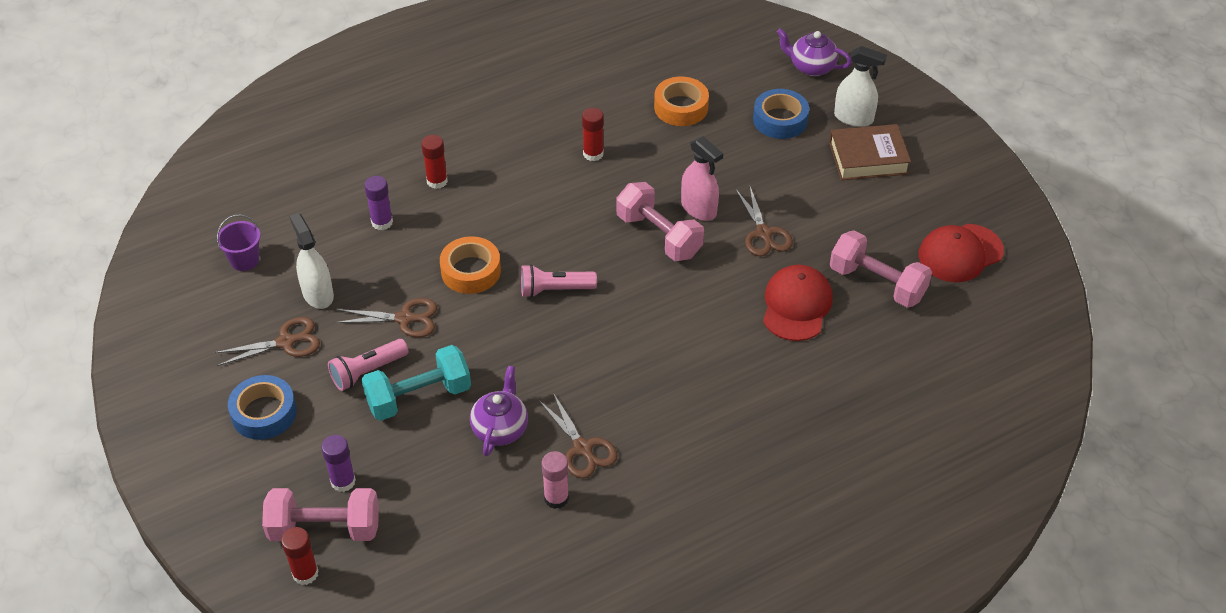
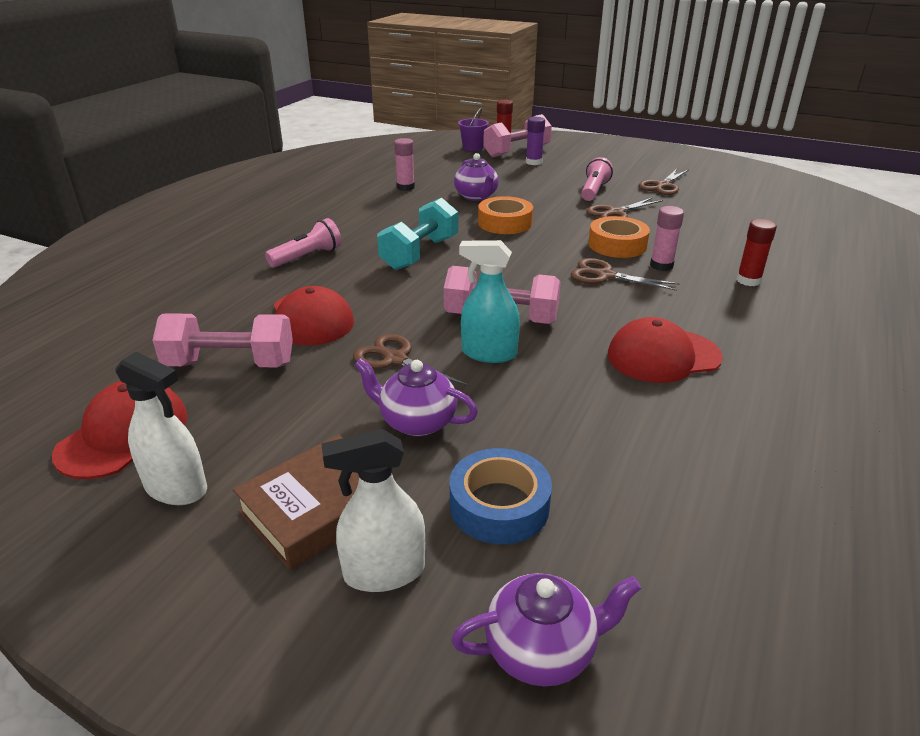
camera: 145 degrees right, 15 degrees down
(245, 260) = (765, 202): purple bucket -> purple bucket (473, 148)
(264, 413) = (618, 166): blue tape -> none
(318, 294) = (689, 205): white spray bottle -> white spray bottle (176, 488)
(382, 222) = (730, 245): purple glue stick -> none
(419, 396) = (546, 192): turquoise dumbbell -> turquoise dumbbell (420, 253)
(473, 228) = (661, 265): none -> pink glue stick
(554, 290) = (539, 257): pink flashlight -> pink flashlight (307, 257)
(582, 448) = (413, 205): brown scissors -> brown scissors (605, 276)
(593, 154) = (663, 356): red glue stick -> red cap
(681, 107) = (649, 454): orange tape -> orange tape (505, 223)
(699, 209) = (489, 353): pink spray bottle -> turquoise spray bottle
(785, 181) = (417, 422): none -> purple teapot

